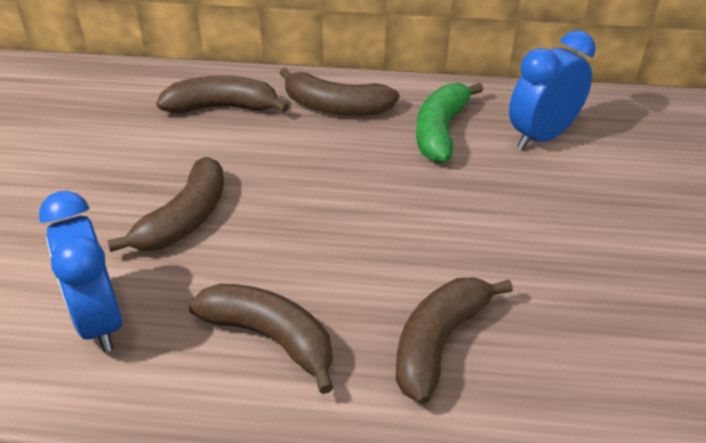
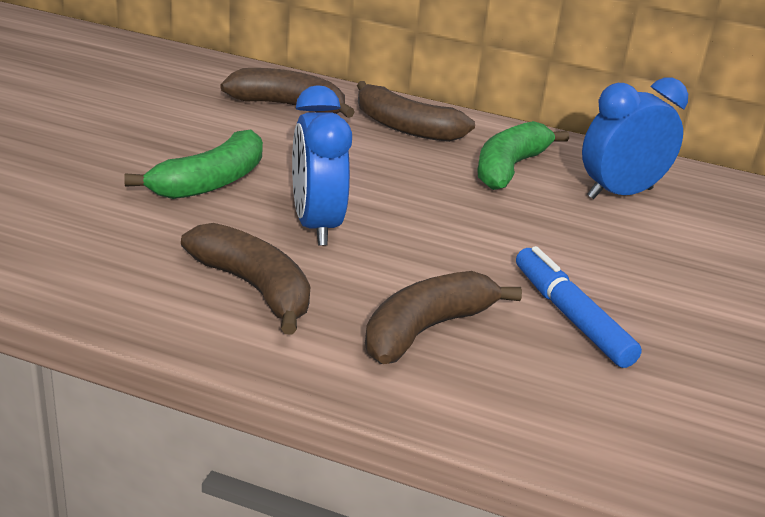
camera: 10 degrees right, 10 degrees down
(99, 321) = (92, 239): blue clock -> blue clock (315, 225)
(185, 219) = (210, 182): brown banana -> green banana
(553, 291) = (571, 316): none -> blue marker

